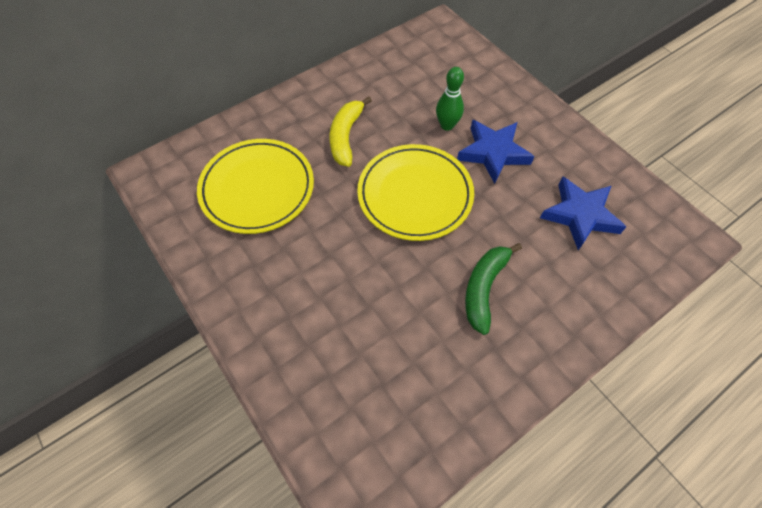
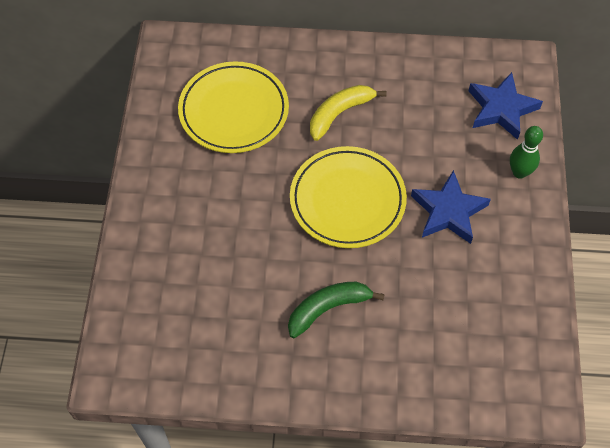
camera: 40 degrees right, 0 degrees up
(447, 125) = (433, 160): green bowling pin -> green bowling pin (519, 172)
(580, 215) = (466, 314): blue star -> blue star (501, 109)

